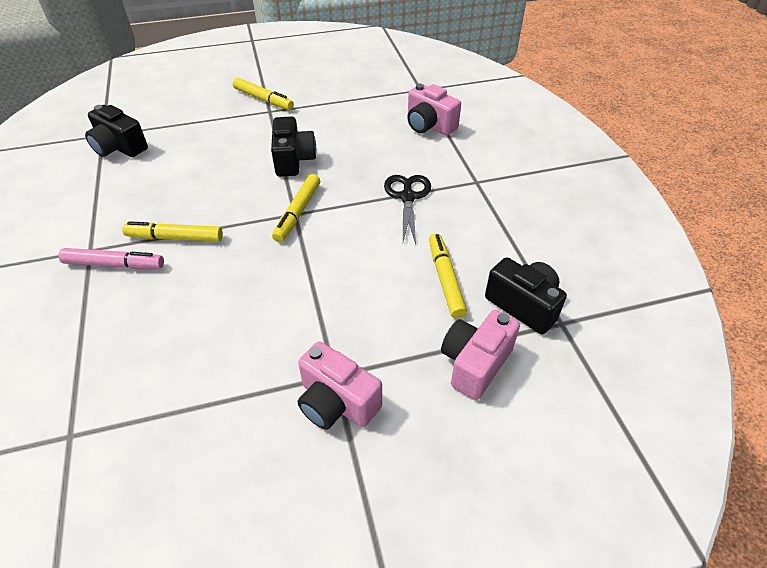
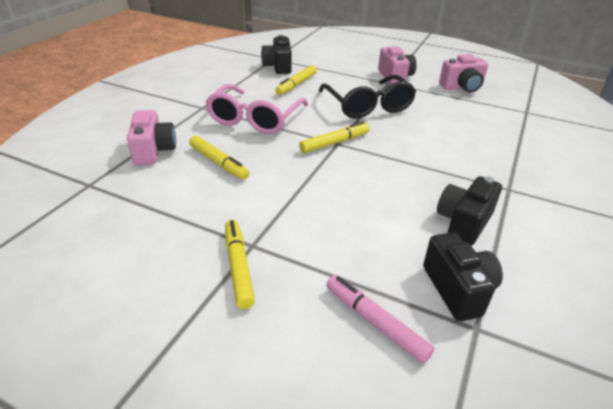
camera: 140 degrees left, 10 degrees down
(114, 264) = (490, 170): pink marker -> pink marker (375, 323)
(176, 238) = (435, 167): yellow marker -> yellow marker (218, 162)
(293, 160) = (294, 179): black camera -> black camera (463, 222)
(315, 294) = (368, 106): none -> black glasses
(407, 197) = (255, 119): black scissors -> pink glasses
(475, 363) = (326, 64): pink camera -> pink camera (462, 87)

